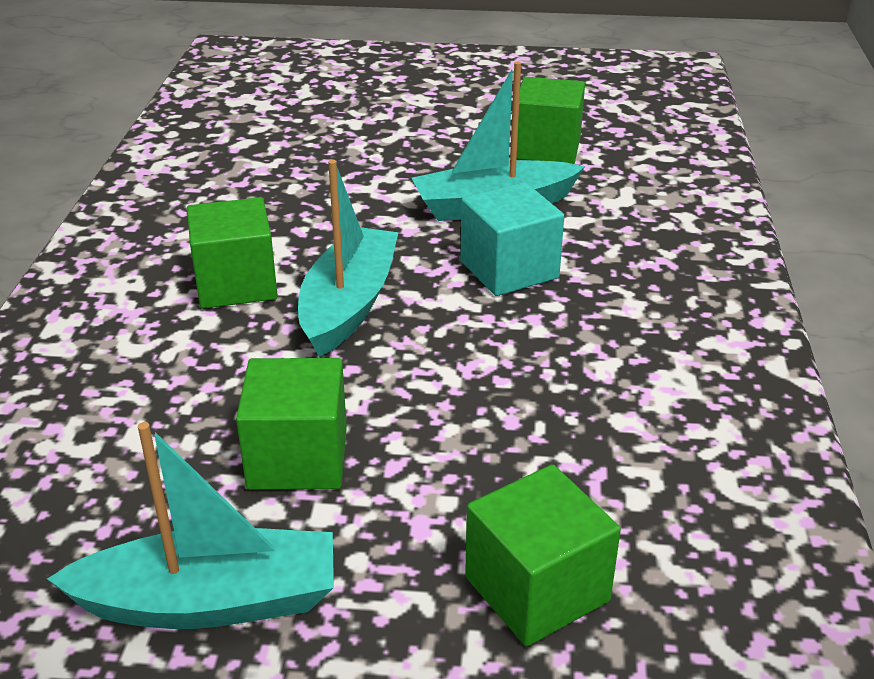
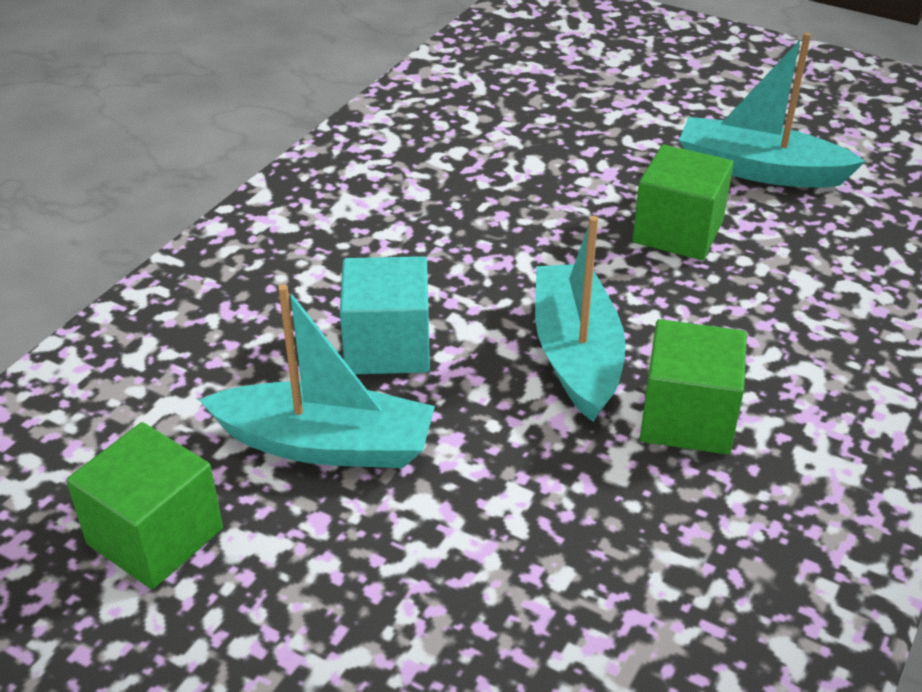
camera: 155 degrees left, 5 degrees up
(348, 304) = (576, 354): turquoise boat -> turquoise boat turned 135 degrees clockwise
(537, 589) = (559, 128): green cube -> none

